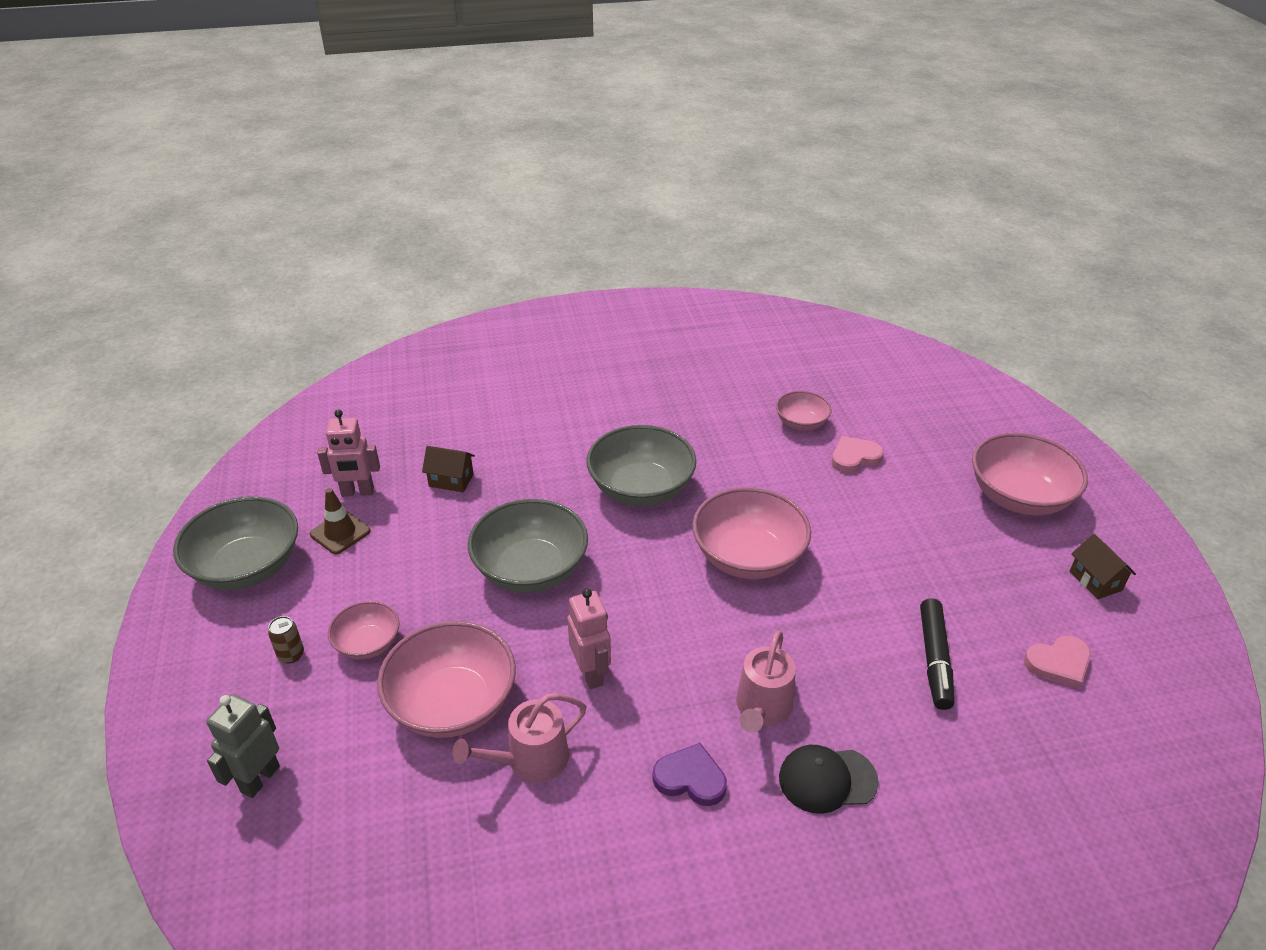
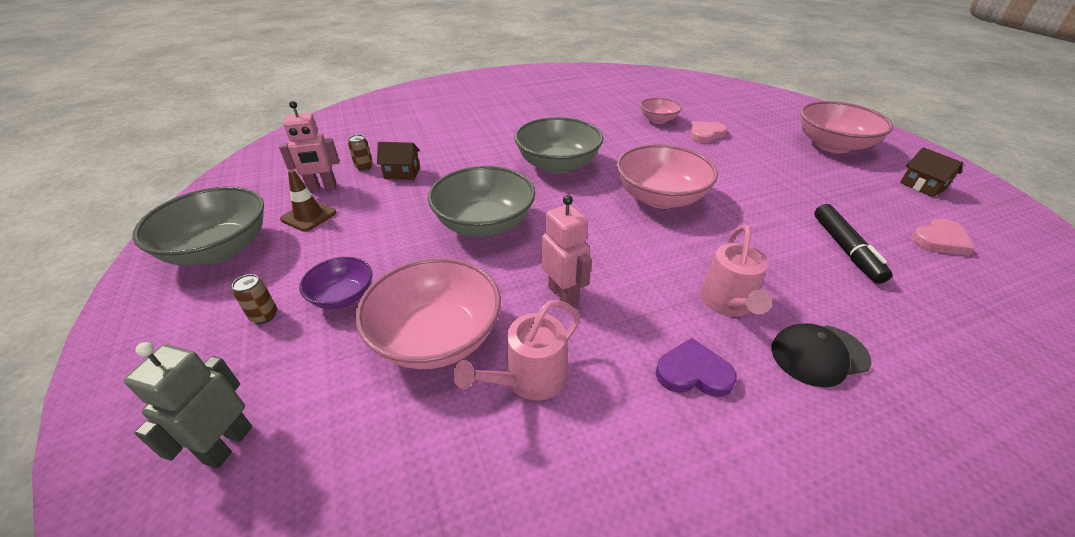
camera: 10 degrees left, 0 degrees up
(368, 643) = (343, 297): pink bowl -> purple bowl
(408, 464) = (364, 167): none -> brown can

